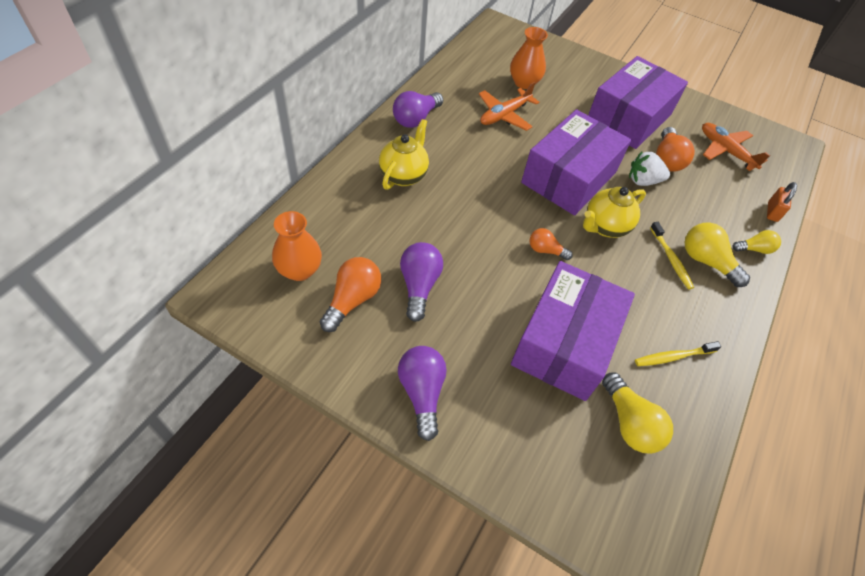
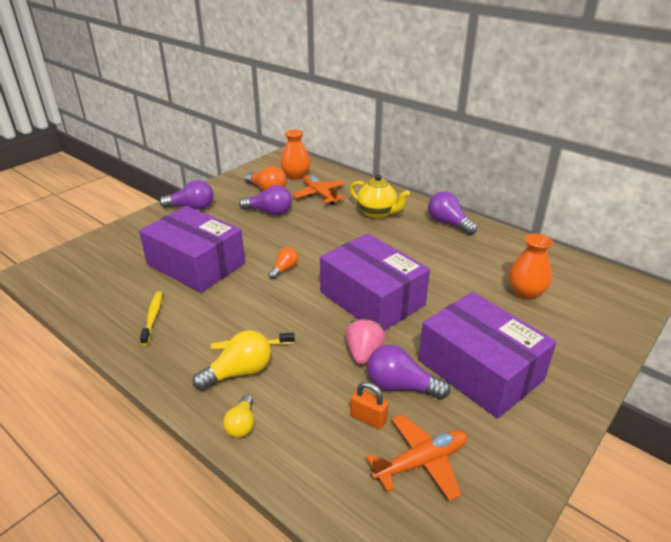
camera: 105 degrees right, 20 degrees down
(504, 115) = (463, 271): orange plane -> orange plane (320, 195)
(605, 227) = (302, 309): yellow teapot -> none
(629, 423) = (118, 281): yellow light bulb -> none
(643, 181) = (364, 353): white strawberry -> pink strawberry
(667, 159) = (400, 386): orange light bulb -> purple light bulb
(772, 212) = (295, 473): orange padlock -> orange padlock (368, 418)

